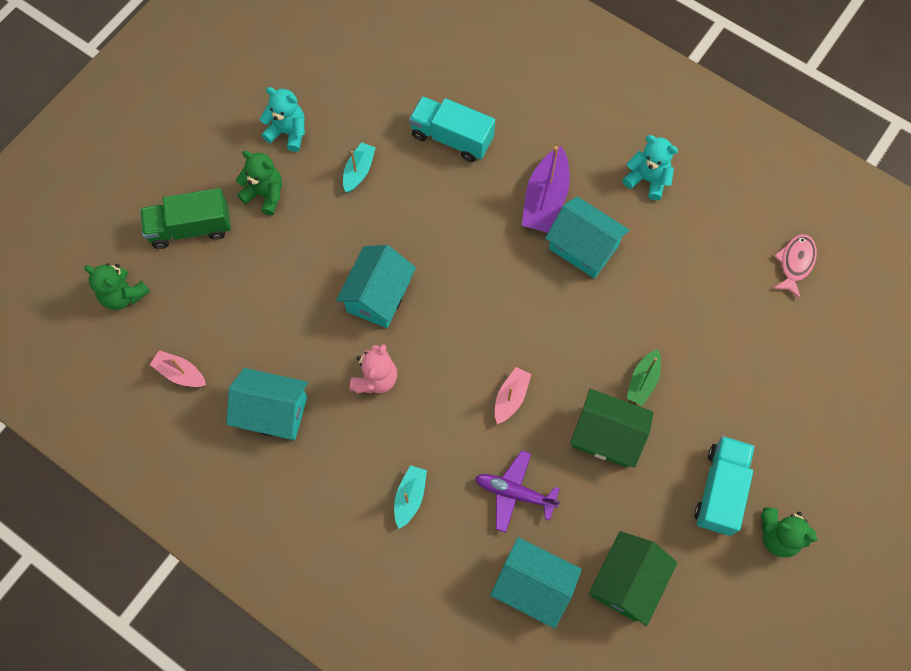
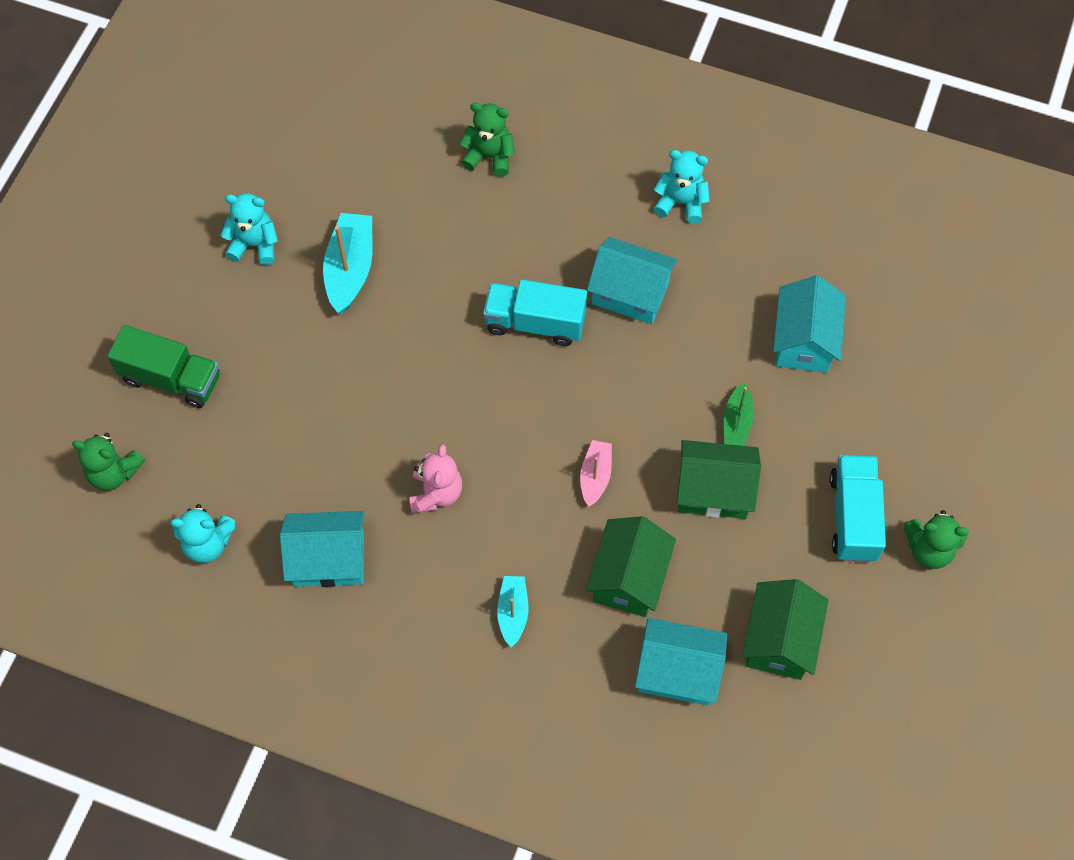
camera: 15 degrees left, 5 degrees down
(180, 373) = (208, 543): pink boat -> turquoise teddy bear
(191, 228) = (171, 378): green truck -> green truck turned 135 degrees counterclockwise
(265, 194) = (248, 320): green teddy bear -> green teddy bear (489, 156)
(359, 171) = (350, 269): turquoise boat -> turquoise boat, size x1.67
(378, 296) = (413, 402): turquoise house -> turquoise house (804, 341)
(452, 138) = (447, 207): turquoise truck -> turquoise truck (535, 323)
(514, 493) = (629, 578): purple plane -> green house
(545, 199) = (572, 250): purple boat -> none
(795, 263) = (868, 255): pink fish -> none

